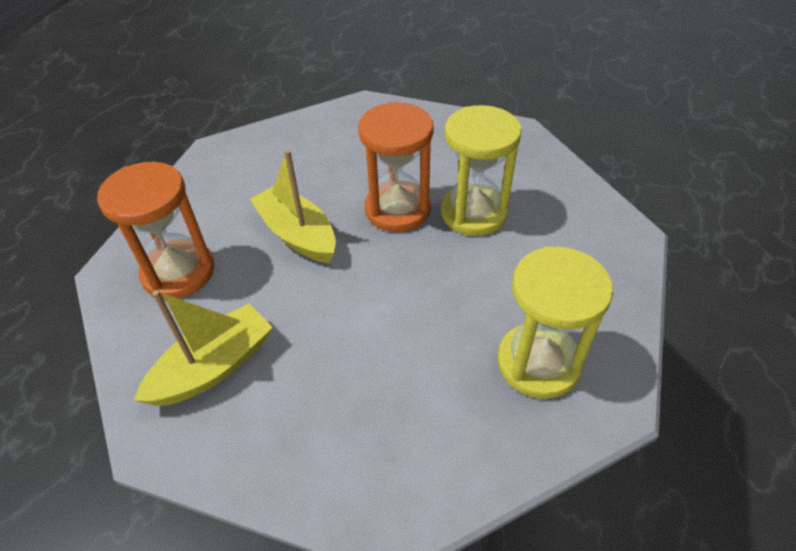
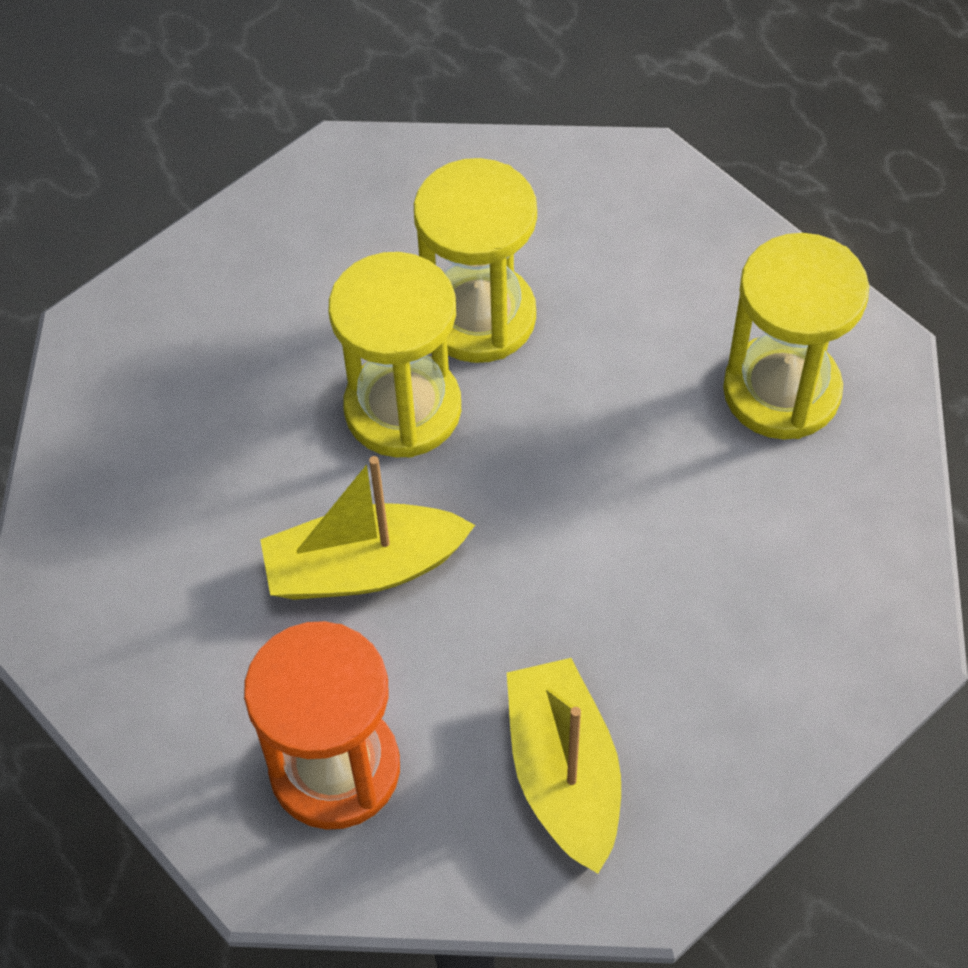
camera: 60 degrees left, 10 degrees up
(397, 209) = (403, 409): orange hourglass -> yellow hourglass

